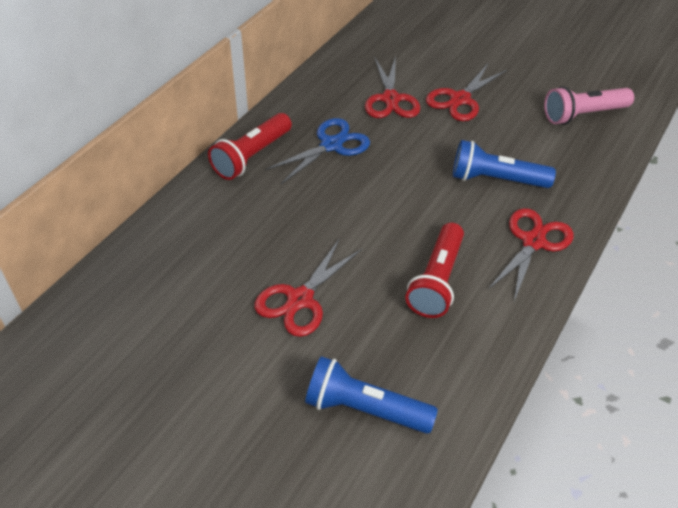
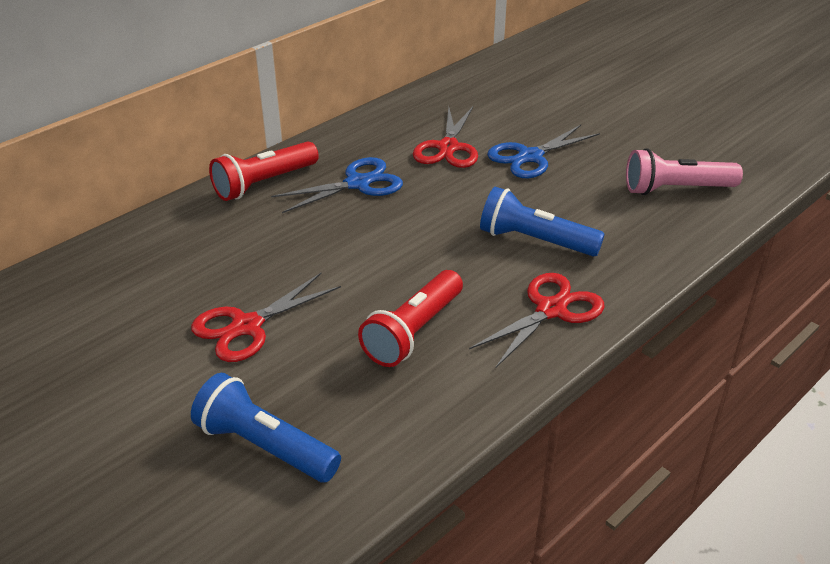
camera: 15 degrees right, 10 degrees down
(460, 99) = (530, 157): red scissors -> blue scissors

